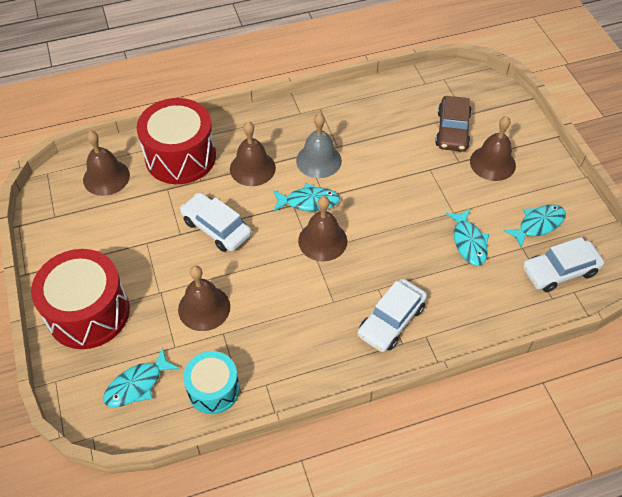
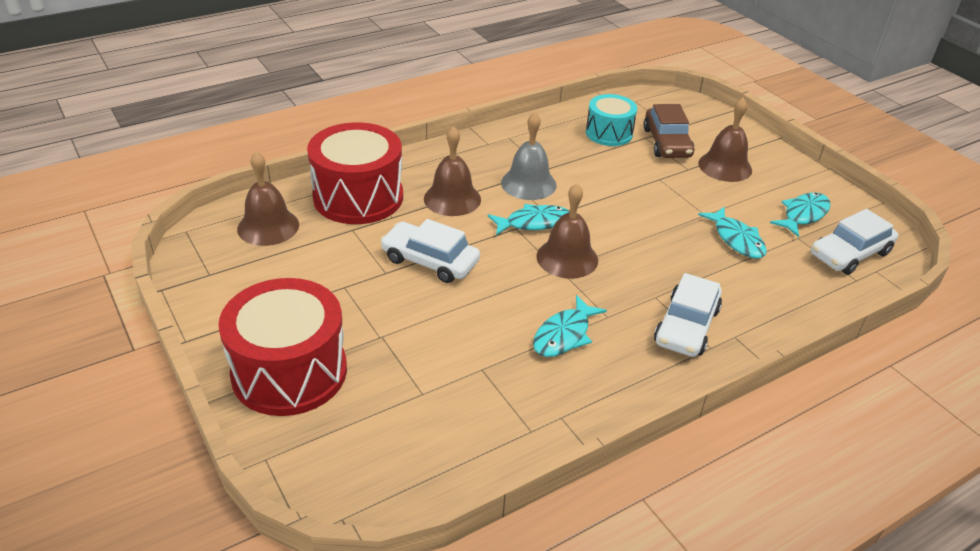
camera: 15 degrees left, 15 degrees down
(137, 385) = (386, 444): turquoise fish -> turquoise fish (564, 335)
(204, 308) = (446, 345): brown bell -> none
(213, 389) = (494, 433): turquoise drum -> turquoise drum (609, 133)

